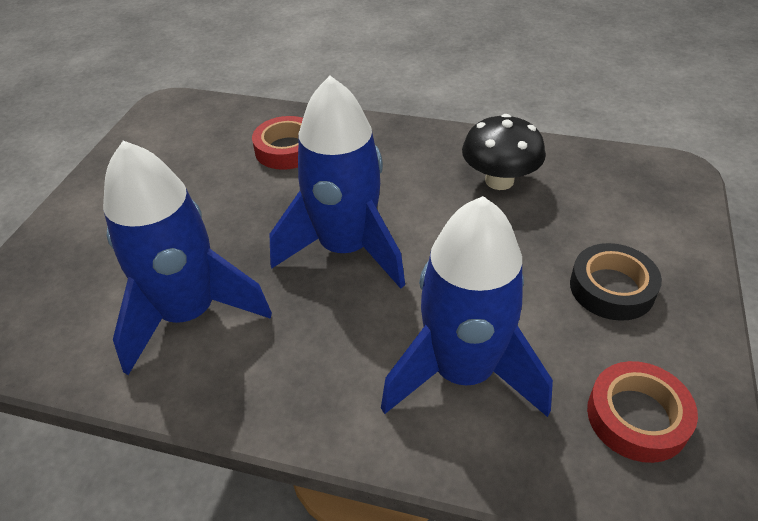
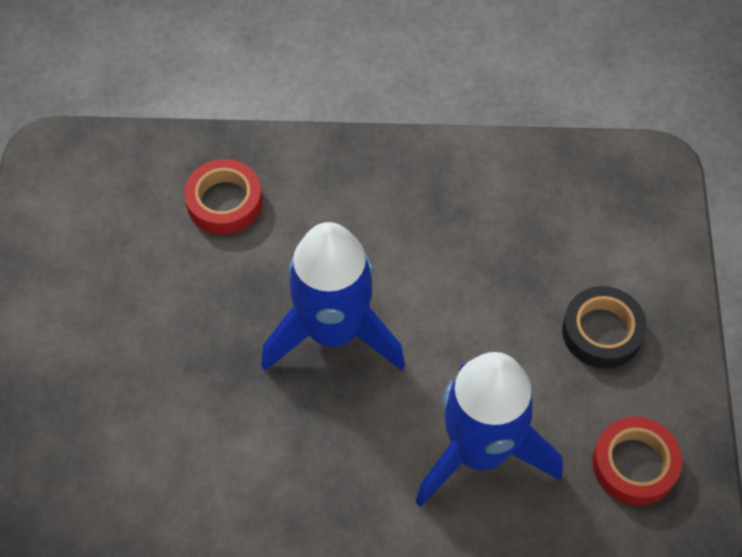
camera: 15 degrees left, 15 degrees up
(189, 314) = (201, 440): blue rocket -> none
(499, 180) = (472, 210): black mushroom -> none

